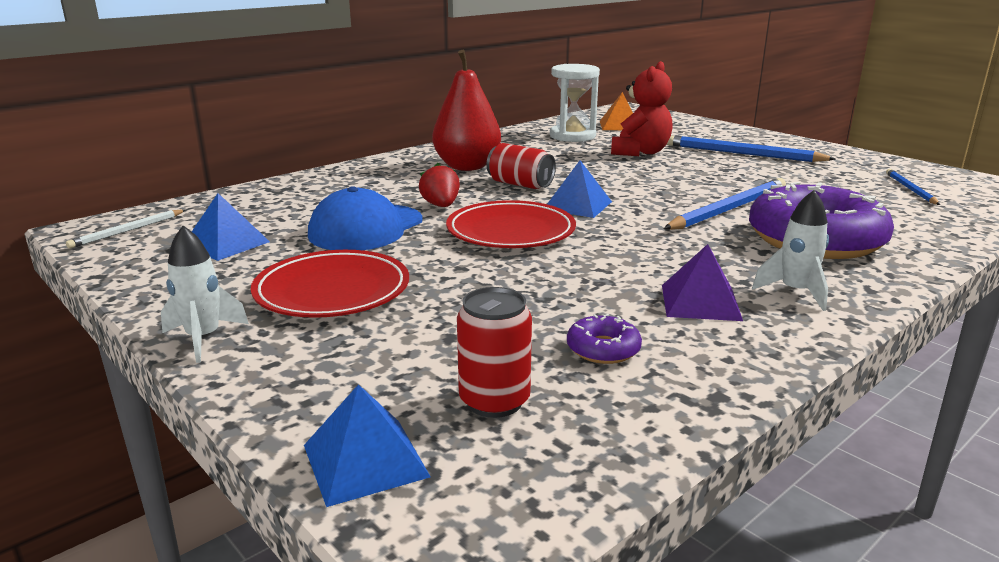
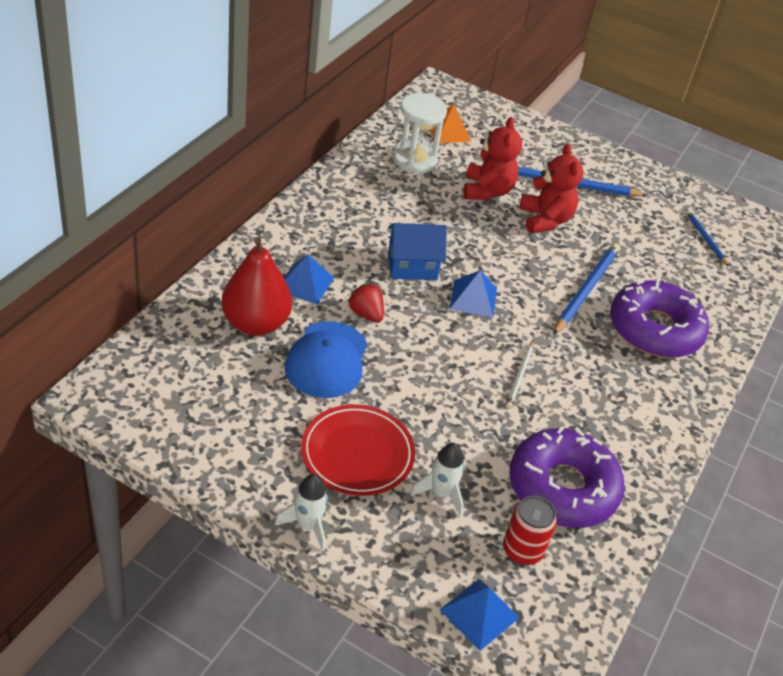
camera: 25 degrees left, 20 degrees up
(127, 231) = (129, 394): white pencil -> white pencil (519, 376)
(226, 243) = (230, 401): blue pyramid -> blue pyramid (305, 283)
(467, 167) = (350, 237): red pear -> red pear (255, 324)
(510, 232) = (441, 349): red plate -> none
(520, 184) = (412, 267): red can -> blue house
(603, 349) = (562, 487): purple donut -> purple donut, size x2.42
(699, 169) = (545, 220): none -> red teddy bear
(700, 302) = (602, 424): purple pyramid -> none
(795, 292) = (656, 402): white rocket -> white rocket (441, 493)

